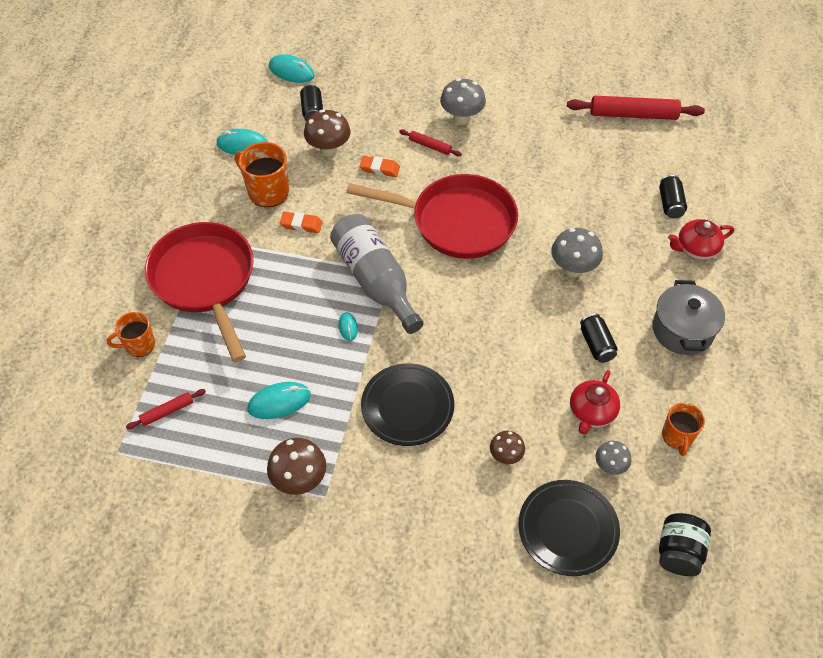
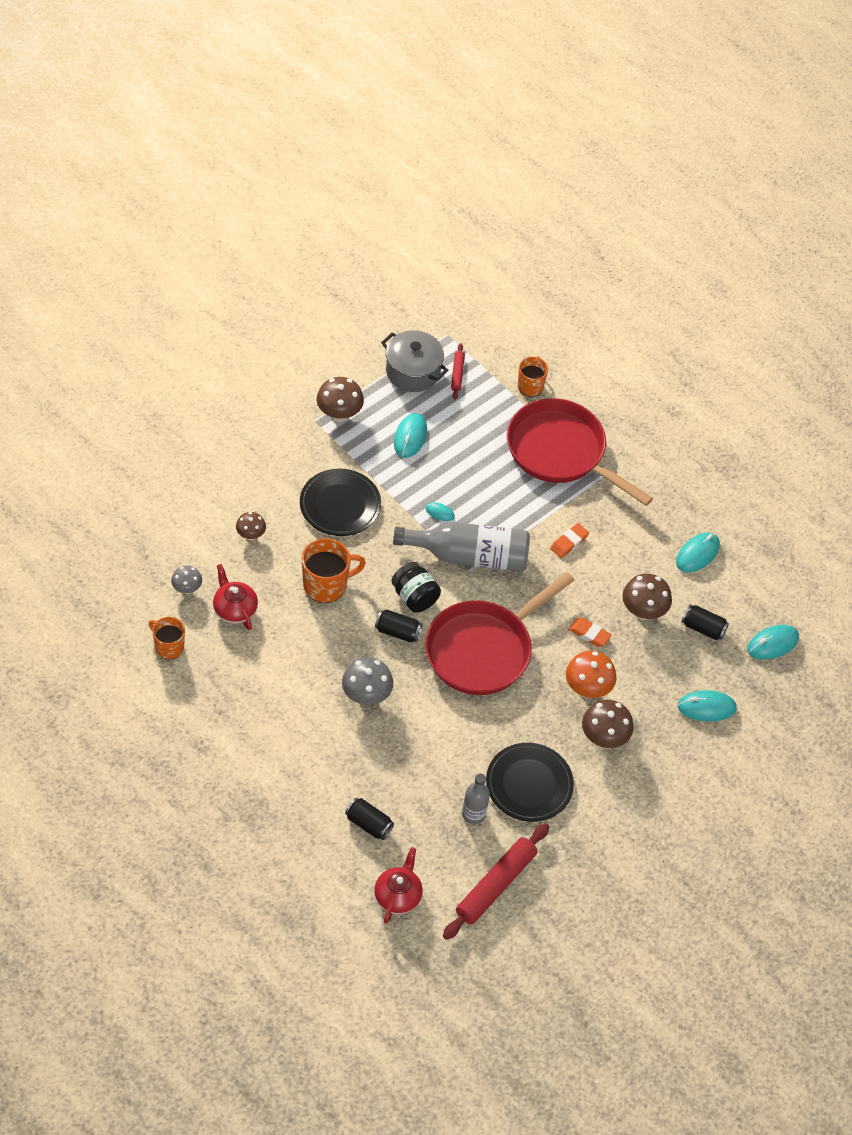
camera: 120 degrees right, 0 degrees up
(205, 280) = (561, 452): red pan -> red pan turned 150 degrees counterclockwise
(267, 191) = (626, 541): orange mug -> orange mug (326, 585)
(380, 169) = (589, 634): orange eraser -> orange eraser turned 75 degrees clockwise
(381, 80) = (706, 707): none -> turquoise mouse
(430, 146) = (587, 689): red rolling pin -> orange mushroom
(461, 118) = (604, 738): grey mushroom -> brown mushroom
(568, 529) = (169, 532): black plate -> black plate (529, 784)
(596, 153) = (473, 814): none -> grey bottle
(596, 344) = (285, 656): black can -> black can (397, 632)
(678, 552) = (96, 580): black jar -> black jar (414, 597)
(682, 330) = (245, 724): grey pot -> grey pot (413, 371)
(695, 249) = (307, 802): red teapot -> red teapot (398, 896)

